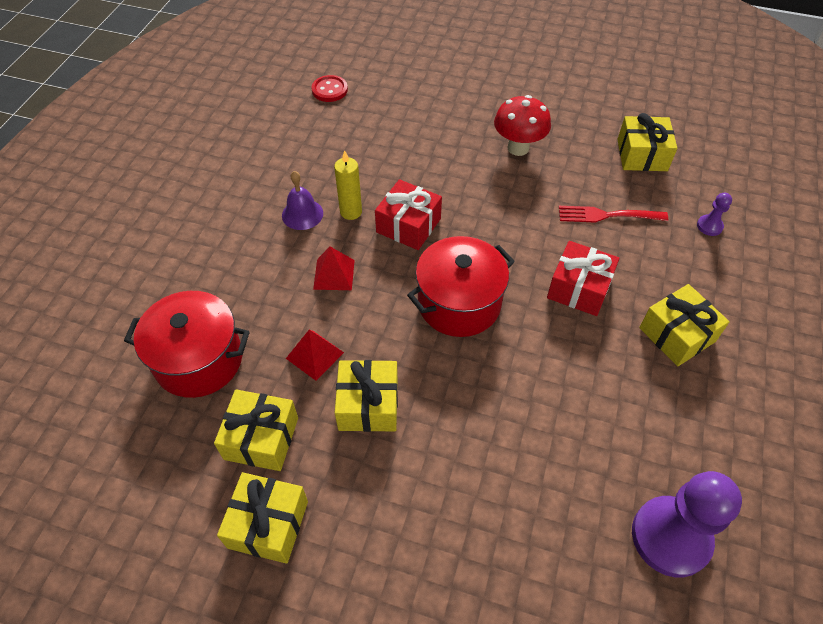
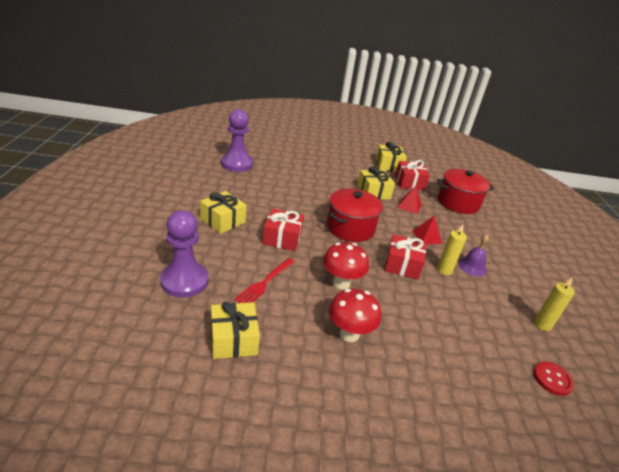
camera: 160 degrees right, 20 degrees down
(261, 438) = (409, 183): yellow gift -> red gift
(283, 134) = (542, 325): none -> yellow candle
(508, 206) = (341, 283): none -> red mushroom
(608, 215) = (265, 282): red fork -> red fork turned 135 degrees clockwise
(709, 226) = (184, 281): purple pawn -> purple pawn, size x2.31

